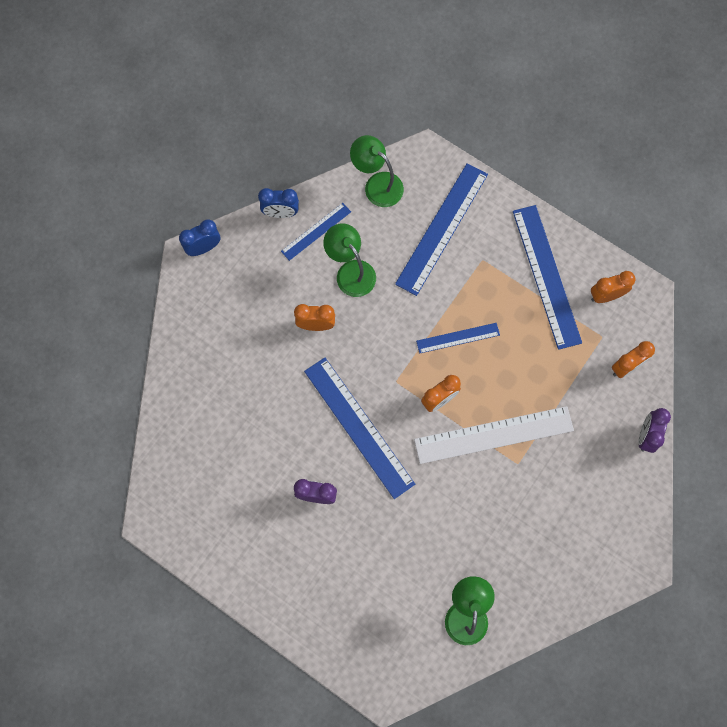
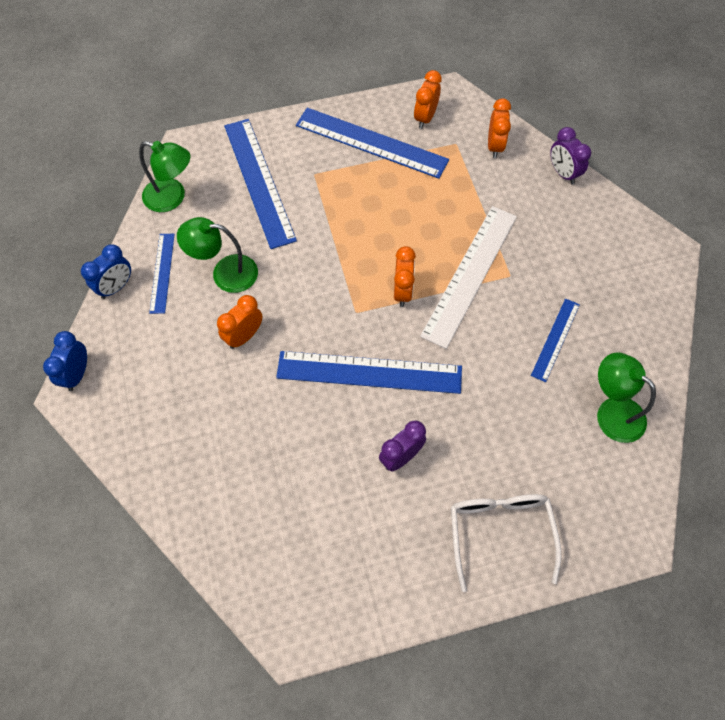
camera: 50 degrees left, 10 degrees down
(317, 597) = (500, 532): none -> white glasses
(377, 184) = (172, 198): green lamp -> green lamp turned 150 degrees counterclockwise
(458, 338) = (362, 239): blue ruler -> blue ruler (555, 339)

